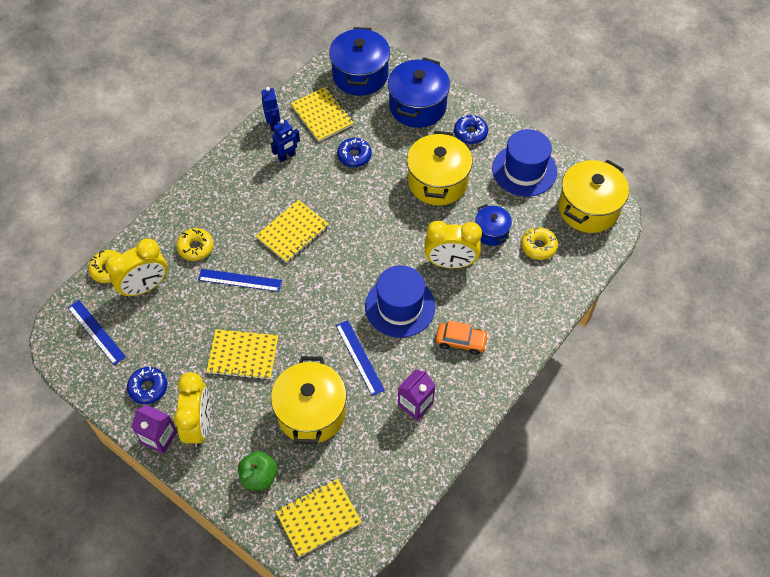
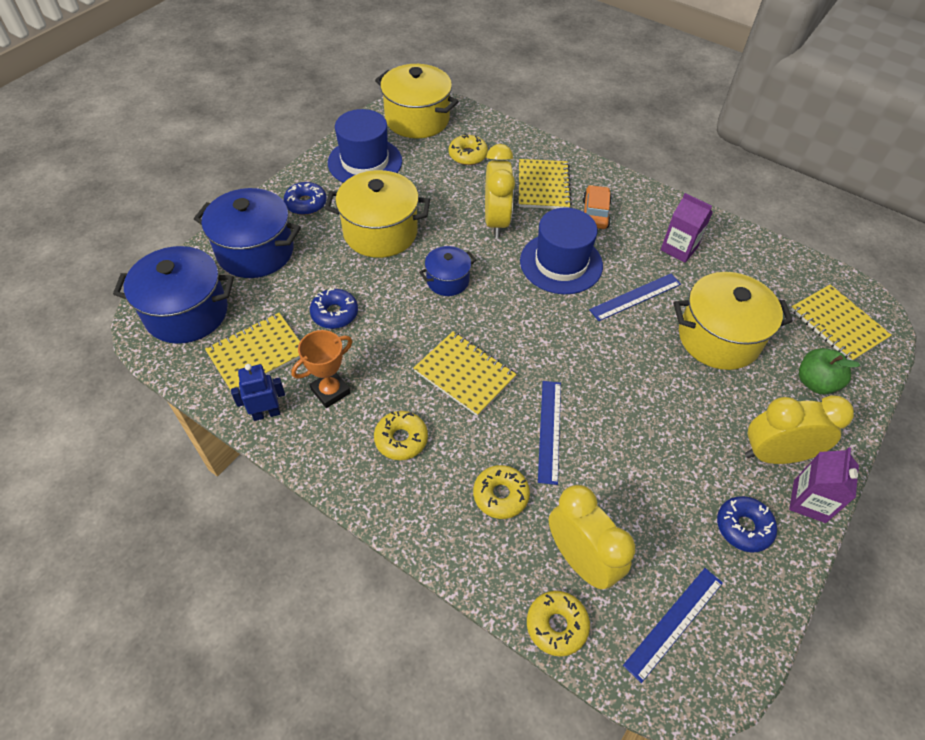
camera: 95 degrees left, 5 degrees down
(243, 355) = (663, 415): yellow notebook -> yellow notebook (543, 186)
(244, 195) = (401, 439): none -> yellow donut
(287, 156) = (330, 391): blue robot -> orange trophy
(491, 232) = (451, 189): blue pot -> blue pot (447, 281)

